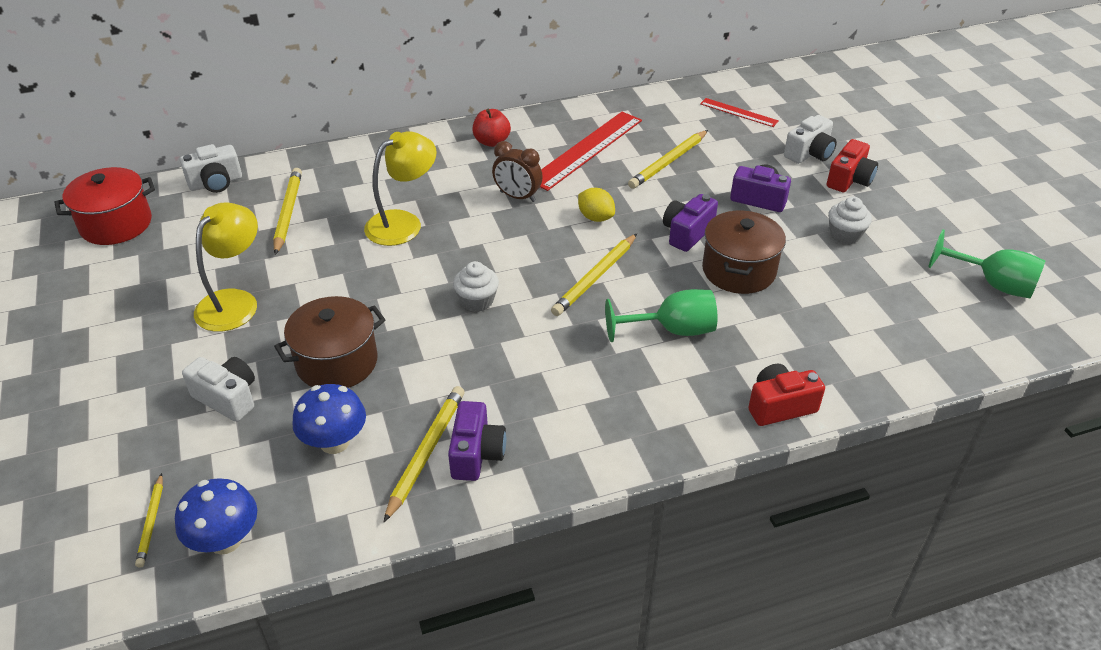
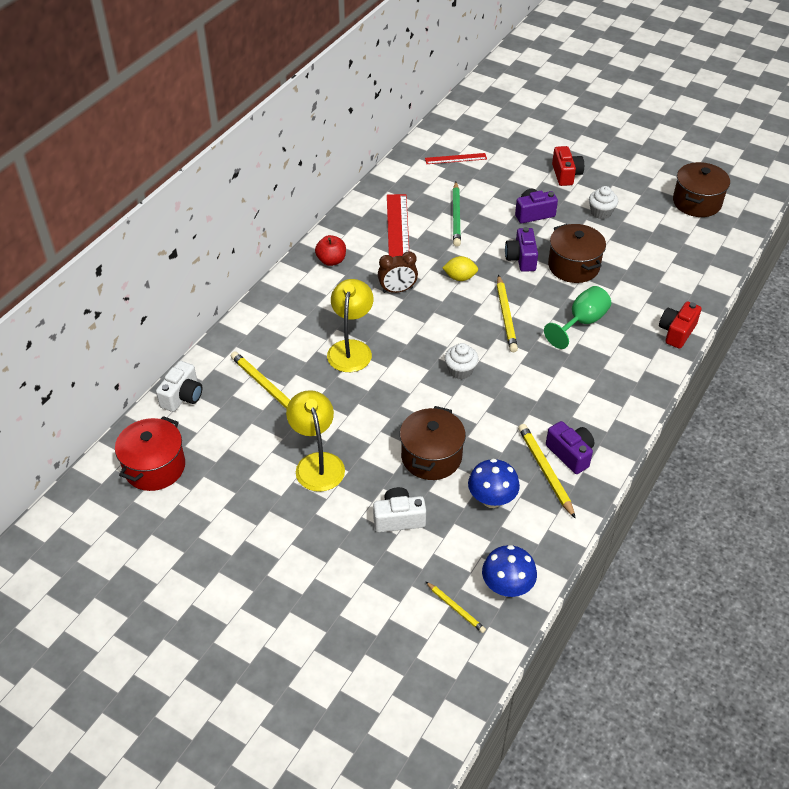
camera: 40 degrees left, 5 degrees up
(668, 162) = (456, 216): yellow pencil -> green pencil
(809, 153) = (526, 168): white camera -> none
(992, 284) = (697, 202): green goblet -> brown pot

